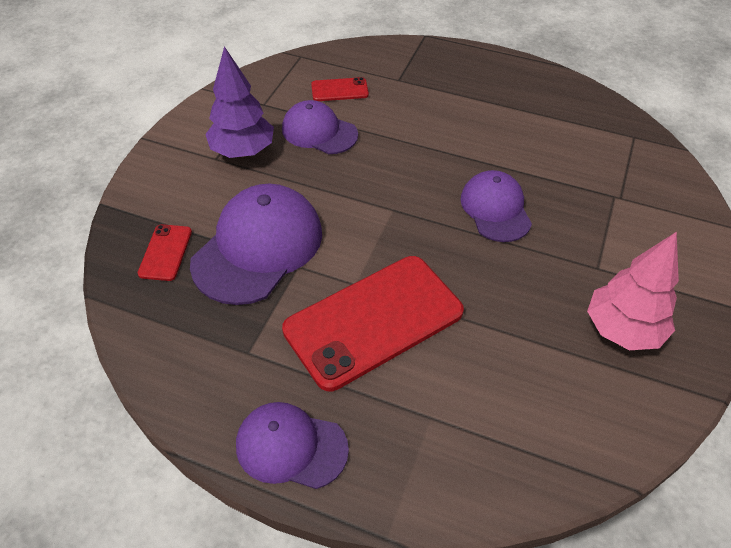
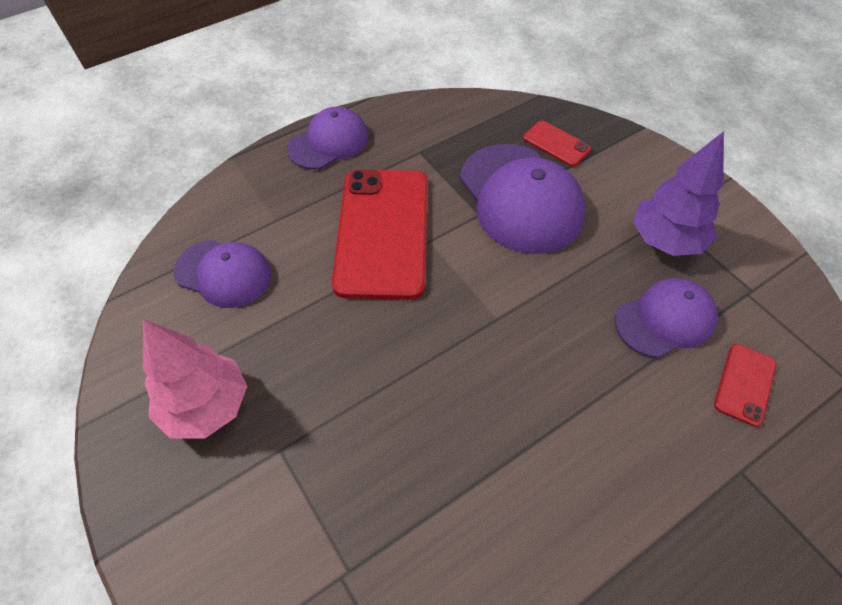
camera: 125 degrees right, 5 degrees up
(495, 209) = (429, 412): purple cap -> purple cap (223, 273)

